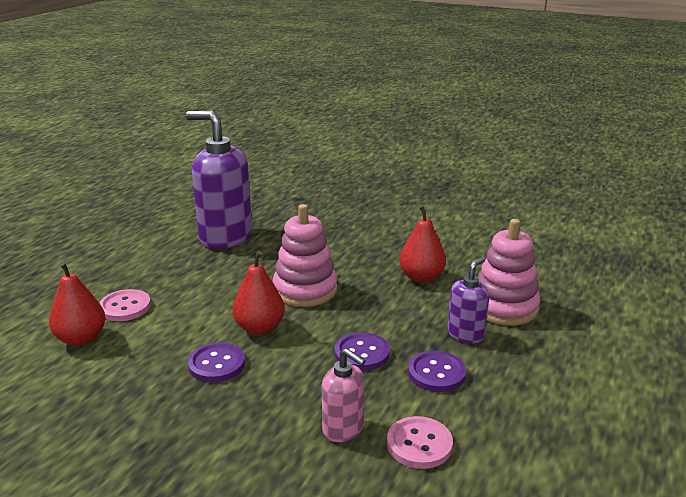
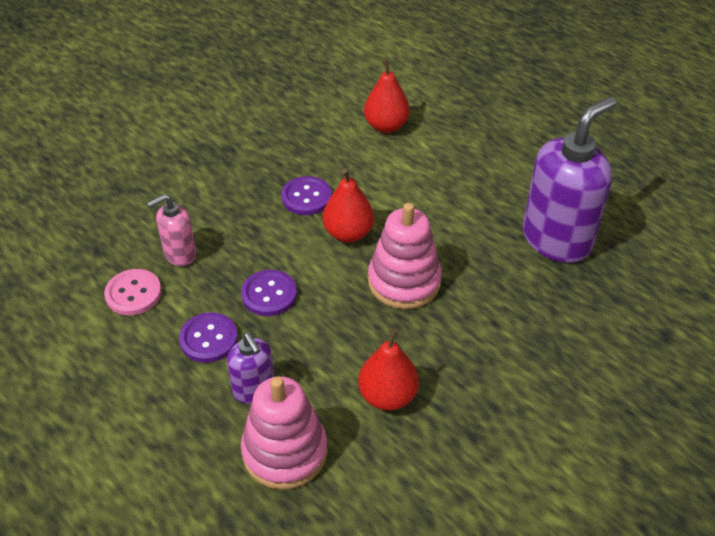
camera: 110 degrees right, 20 degrees up
(125, 307) = (427, 152): pink button -> none

